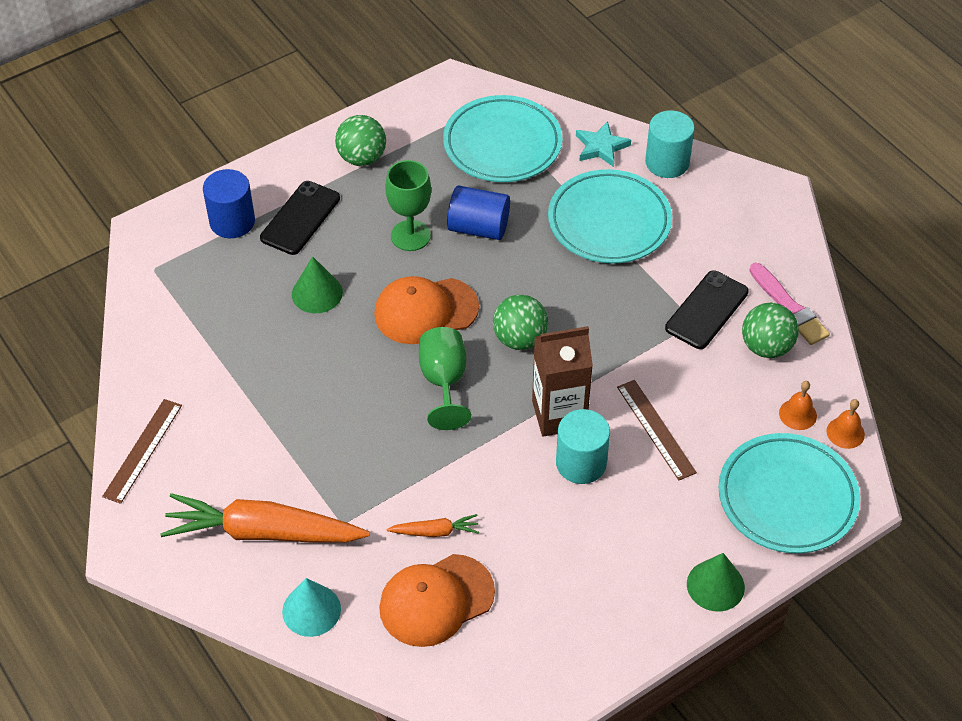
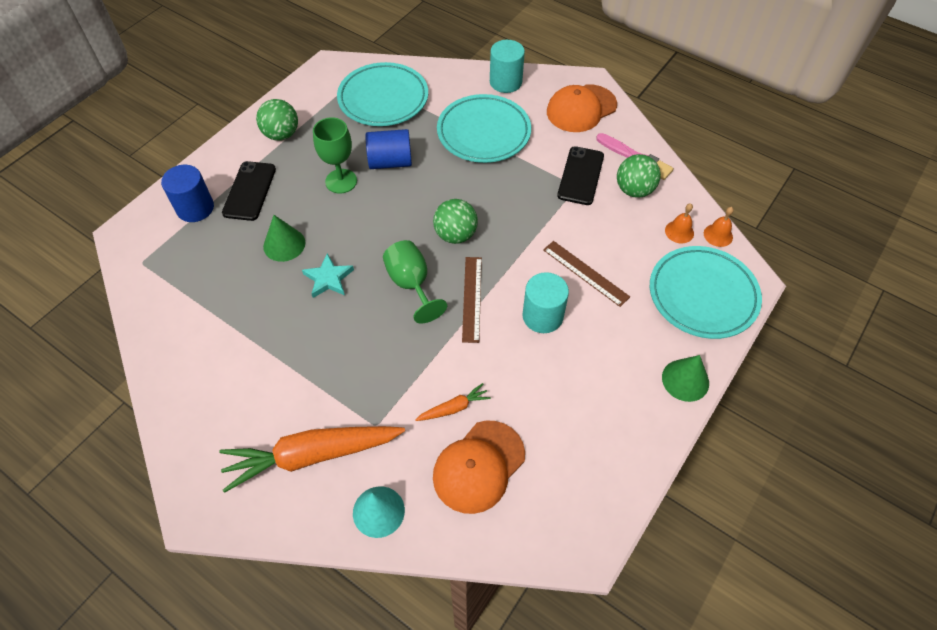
camera: 20 degrees left, 5 degrees up
(143, 450) = (182, 417): brown ruler -> brown ruler (472, 298)
(425, 311) = (375, 234): orange cap -> orange cap (581, 108)
(559, 414) = (509, 283): brown carton -> none
(601, 147) = (455, 83): turquoise star -> turquoise star (328, 278)

